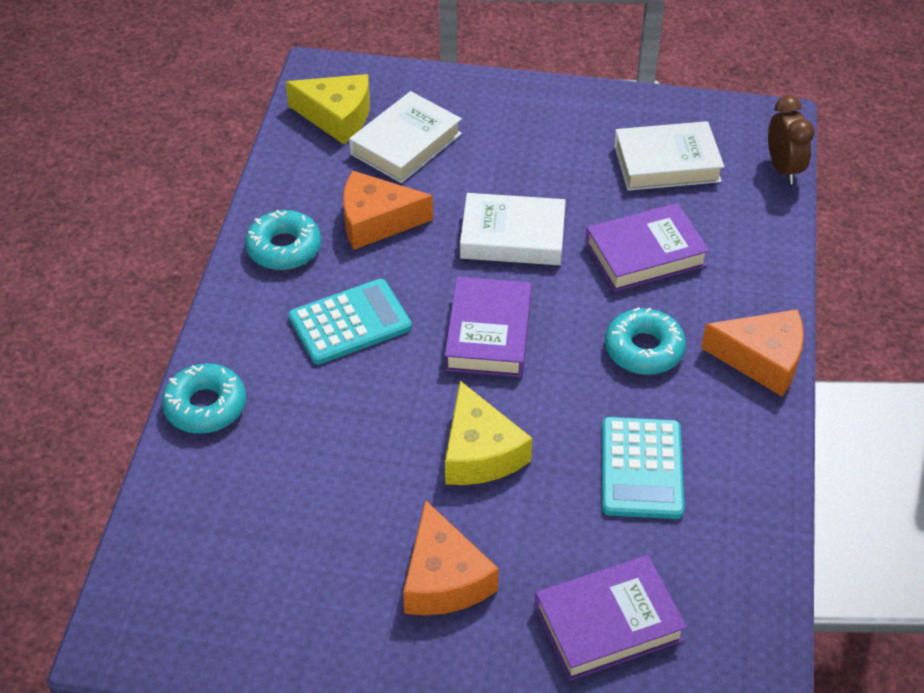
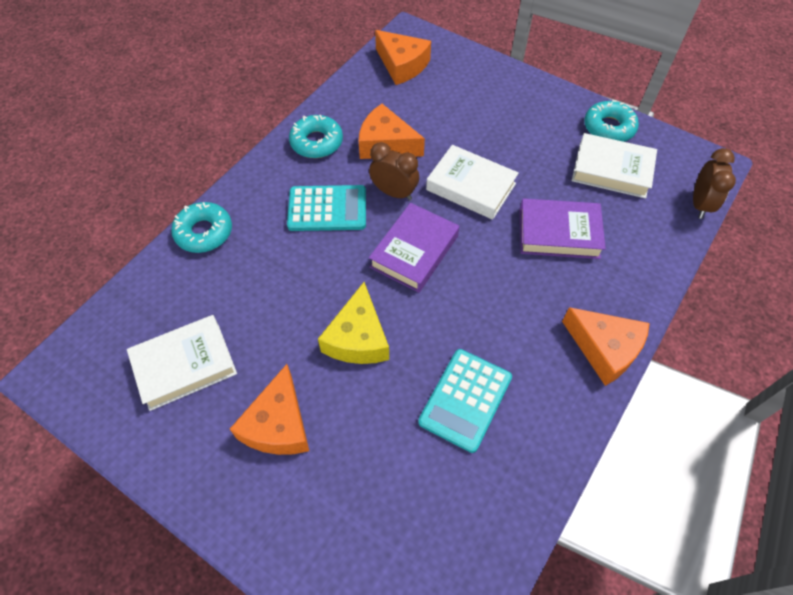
camera: 25 degrees right, 10 degrees up
(337, 117) = (402, 65): yellow cheese -> orange cheese
(406, 144) = (436, 98): white book -> white book (185, 365)
(422, 275) = (394, 193): none -> brown clock
(608, 623) = (372, 515): purple book -> none
(644, 349) = (518, 306): turquoise donut -> turquoise donut (608, 128)

